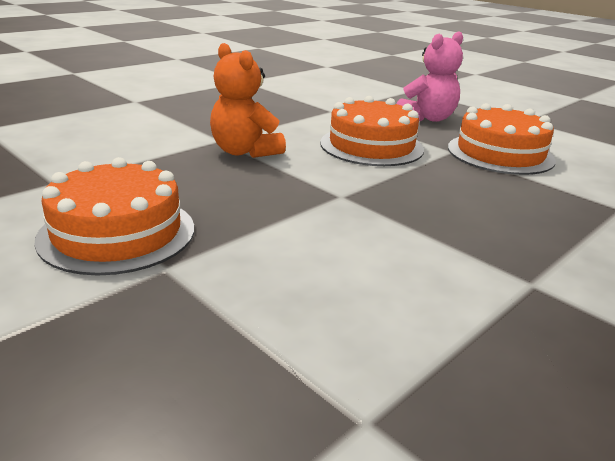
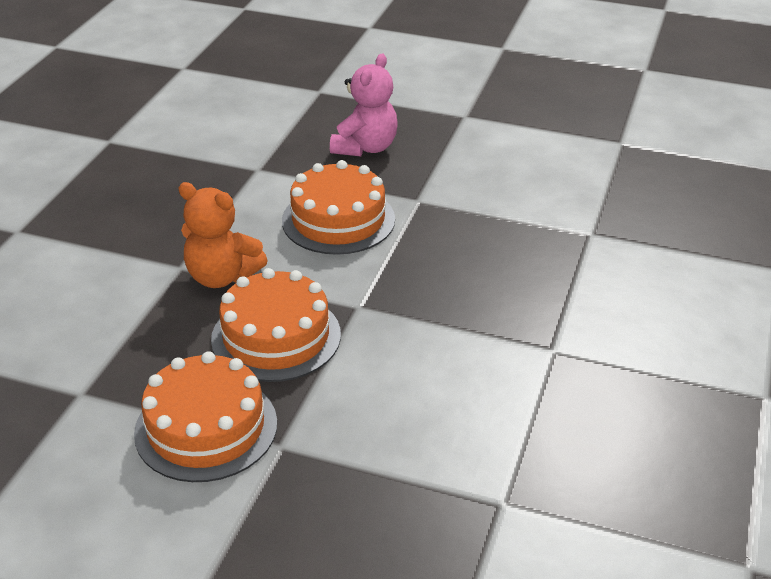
camera: 25 degrees left, 10 degrees up
(500, 153) = (463, 187): orange cake -> orange cake (276, 336)

